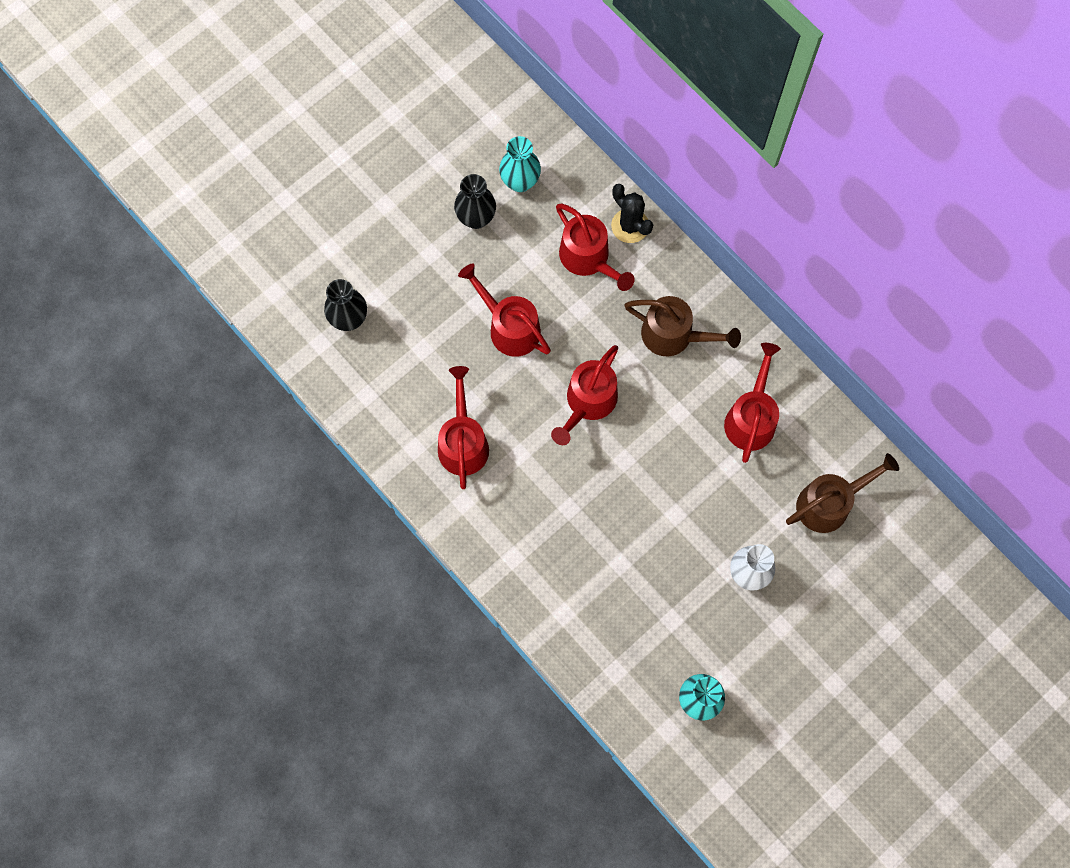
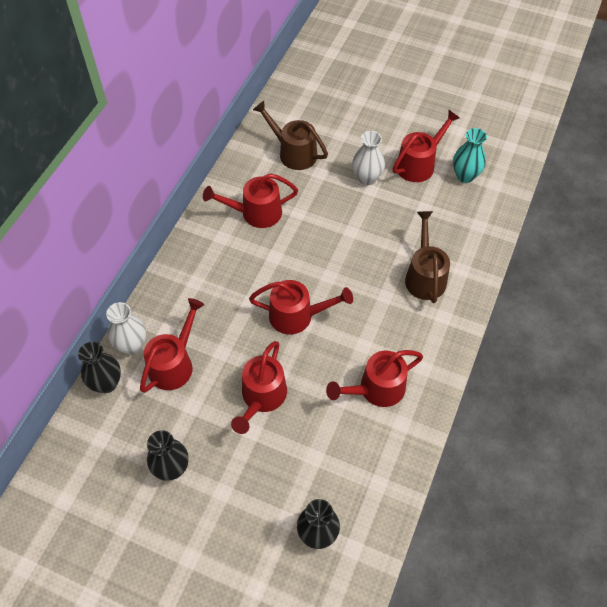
camera: 115 degrees left, 15 degrees down
(520, 181) = (121, 447): turquoise vase -> none
(596, 189) = (106, 383): none -> black vase
(630, 226) = (132, 345): black cactus -> white vase
(674, 335) = (214, 280): brown watering can -> brown watering can (424, 275)
(743, 652) = (419, 164): none -> red watering can

